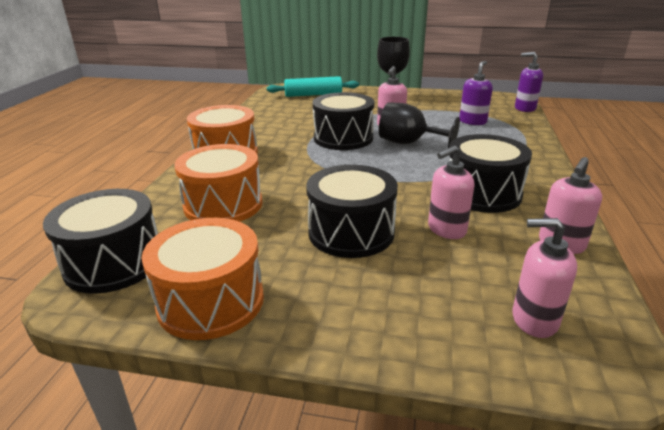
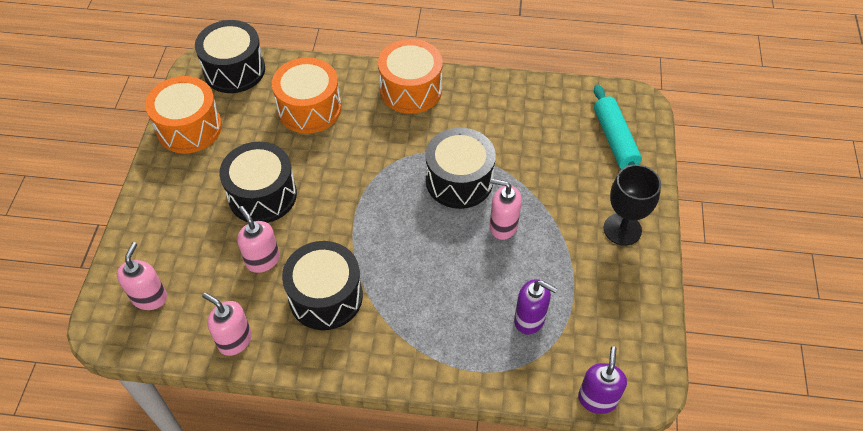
camera: 85 degrees right, 25 degrees up
(409, 143) = (448, 242): black goblet -> none

